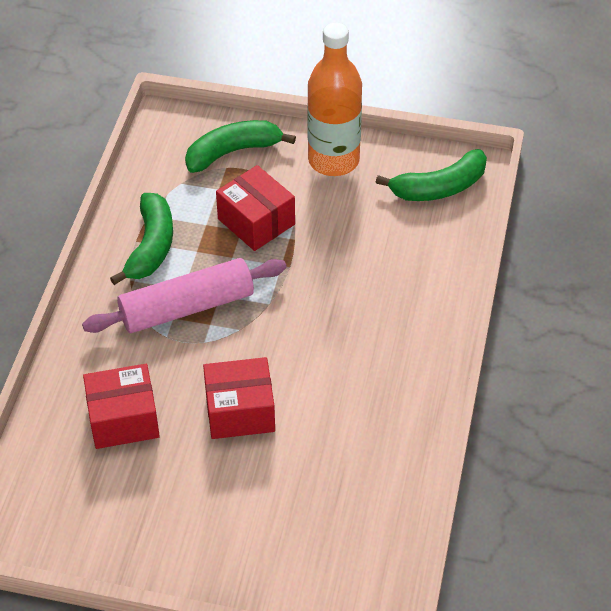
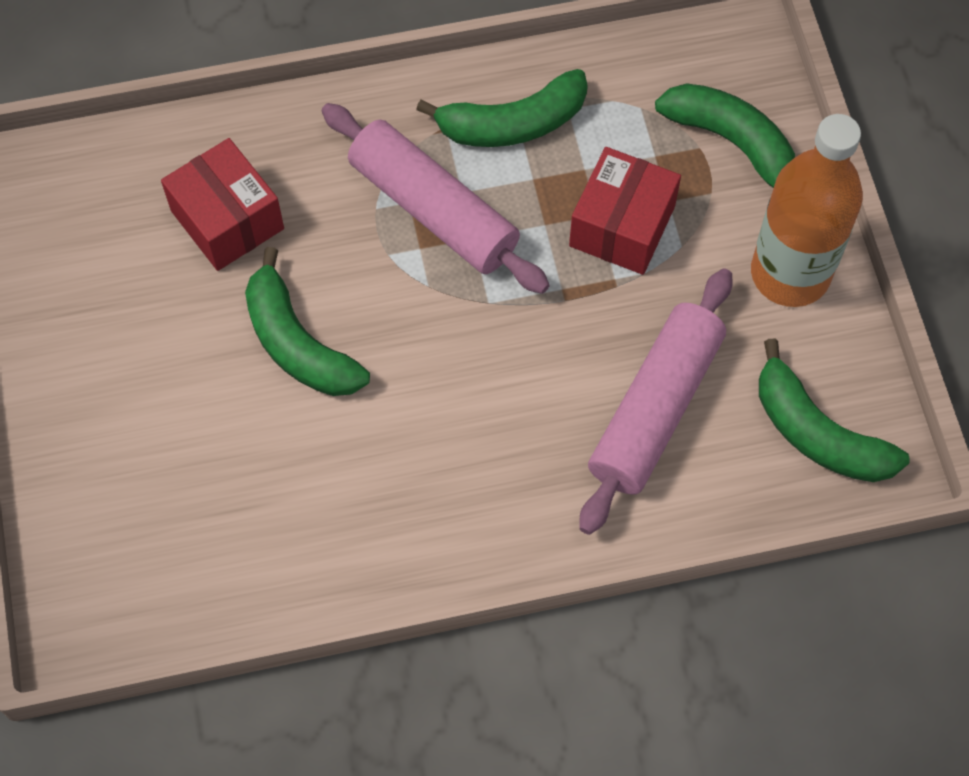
camera: 65 degrees right, 15 degrees up
(240, 411) = (298, 343): red box -> green banana
(385, 252) = (655, 409): none -> pink rolling pin

